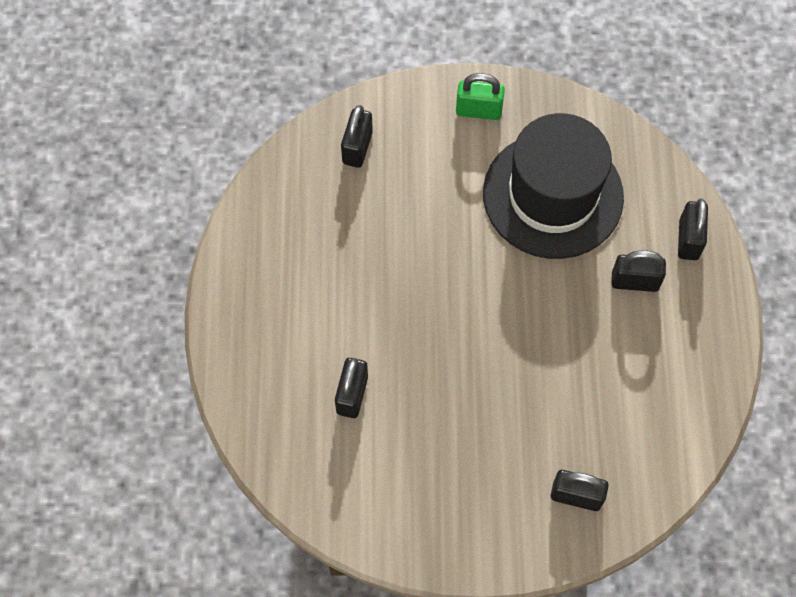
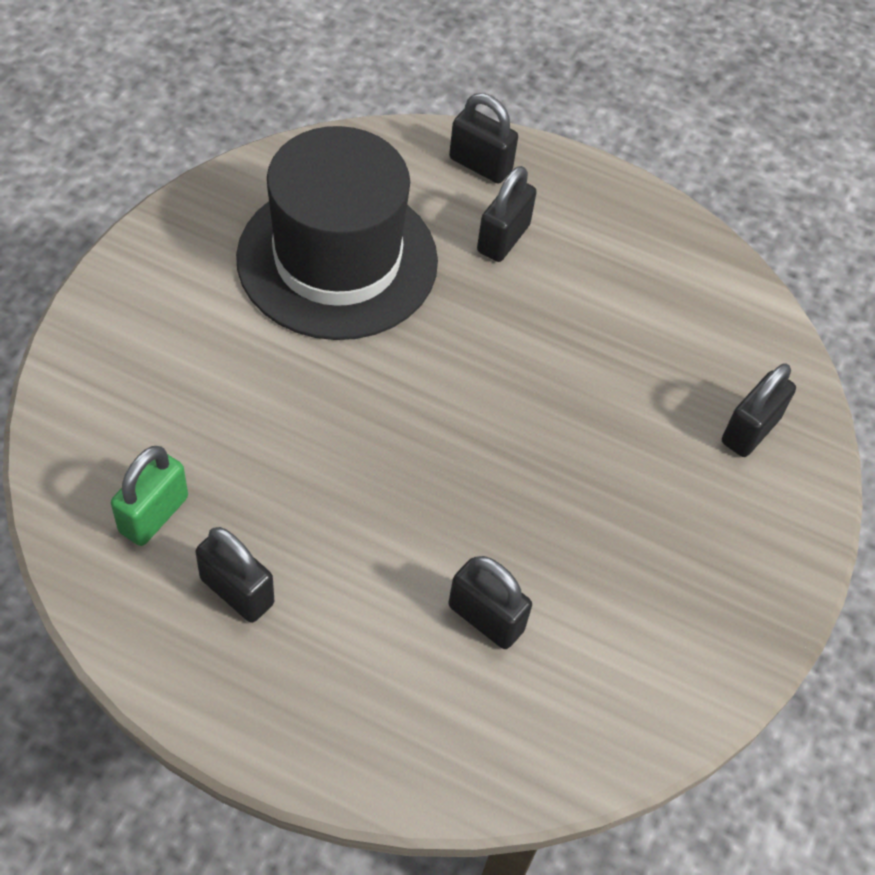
camera: 70 degrees left, 10 degrees down
(357, 148) = (115, 436): black padlock -> black padlock (237, 591)
(478, 110) = (162, 276): green padlock -> green padlock (154, 514)

